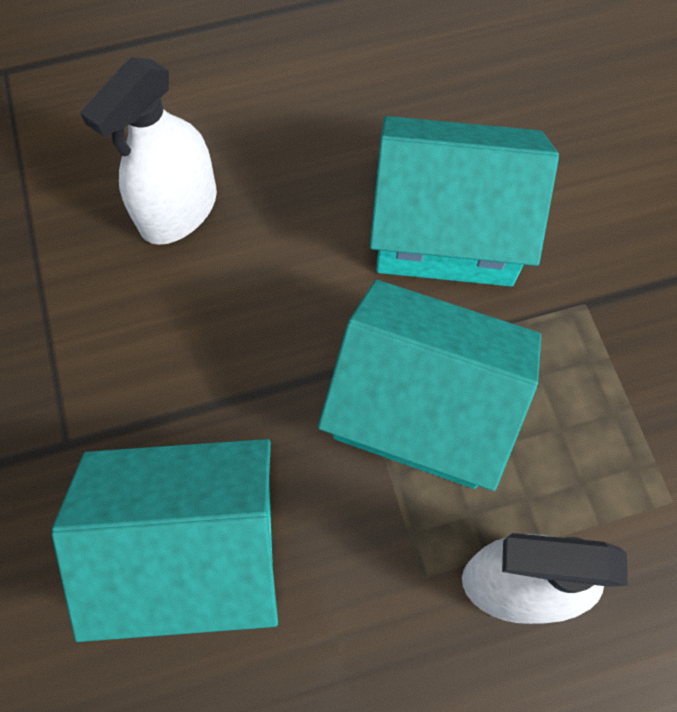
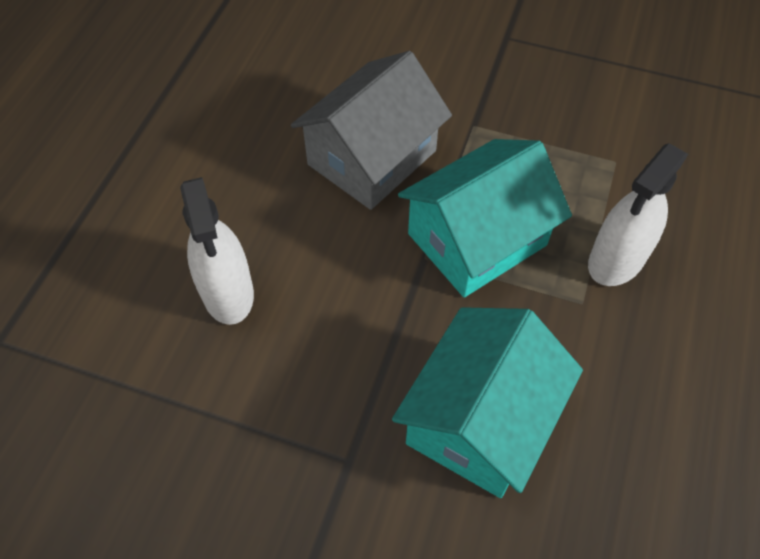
camera: 55 degrees left, 10 degrees down
(448, 229) = (372, 157): turquoise house -> grey house

